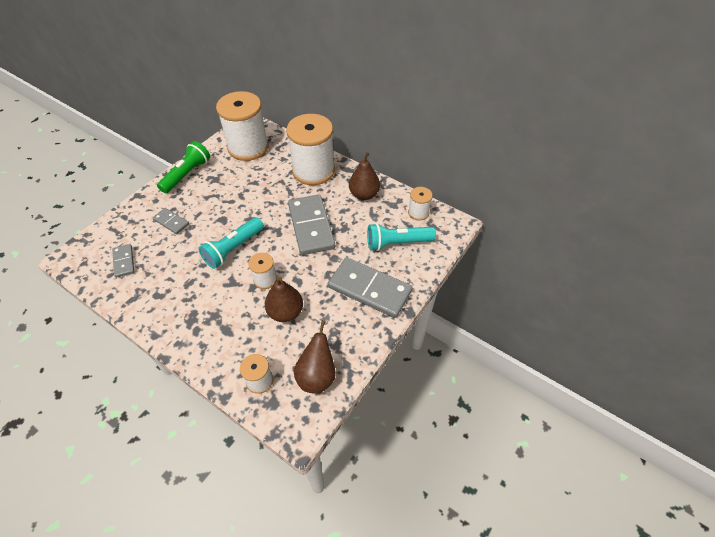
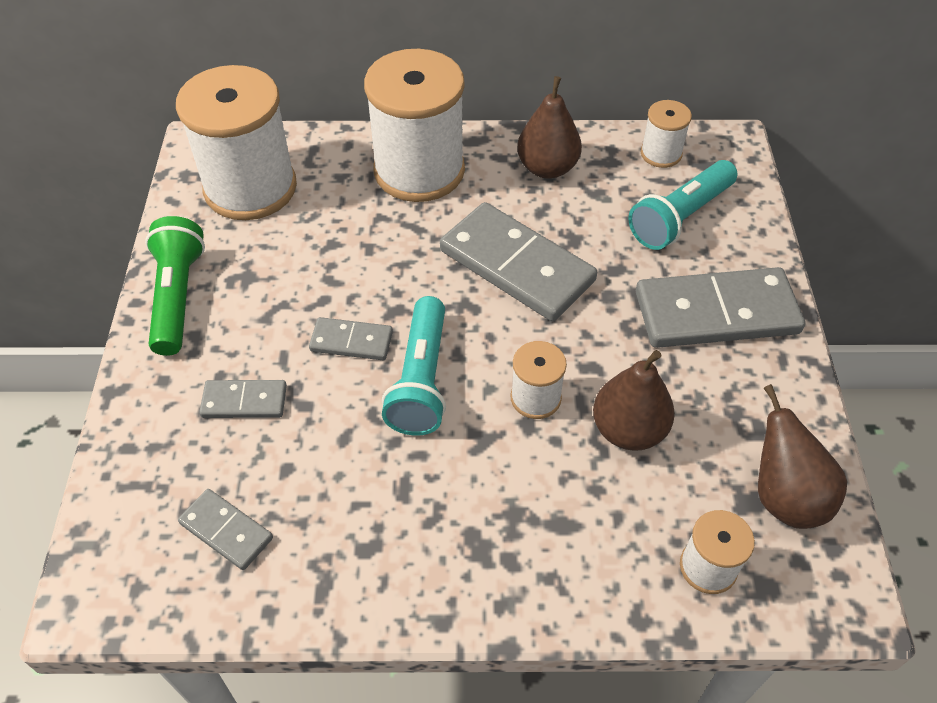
camera: 35 degrees left, 0 degrees up
(225, 221) = (351, 341): none -> grey domino

